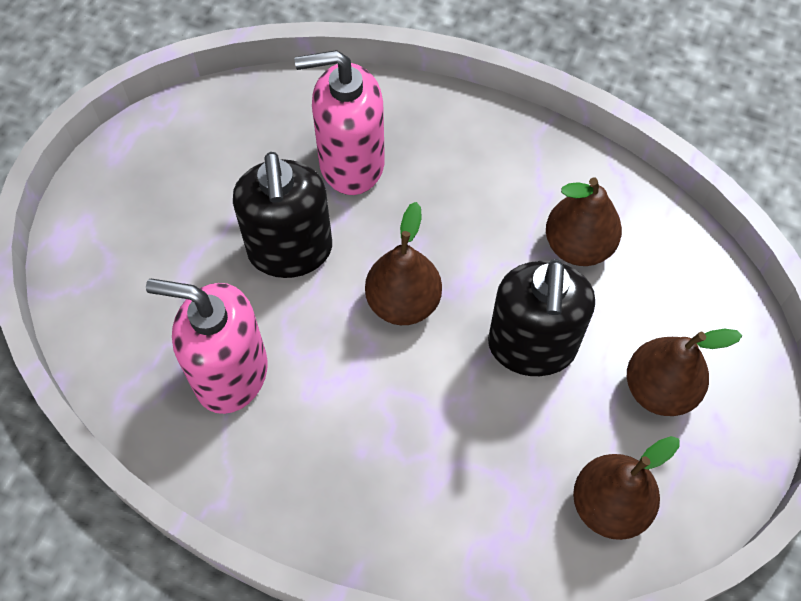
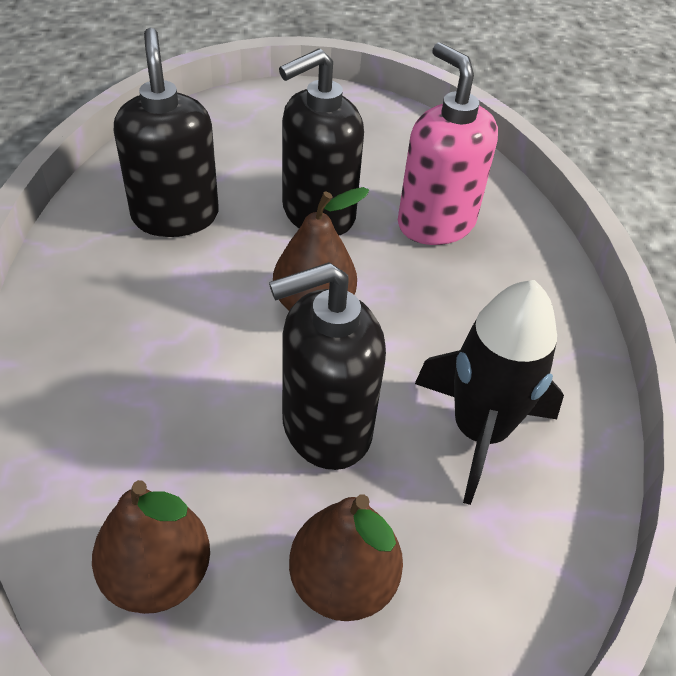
camera: 60 degrees right, 15 degrees down
(230, 374) = (175, 216): pink soap dispenser -> black soap dispenser
(578, 246) = (479, 431): brown pear -> black rocket

